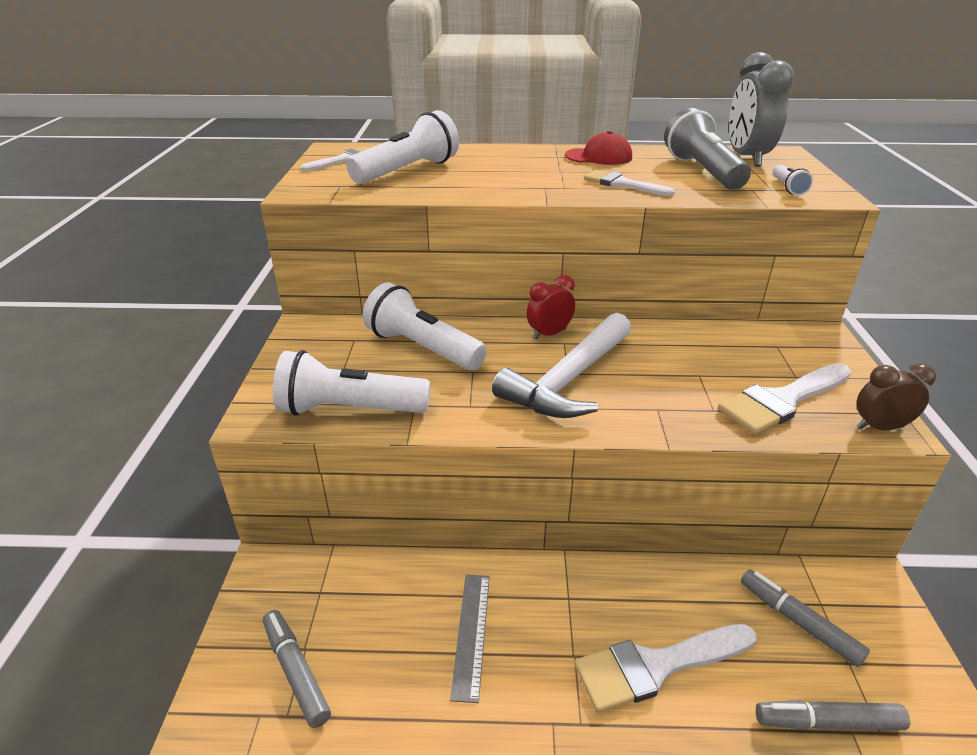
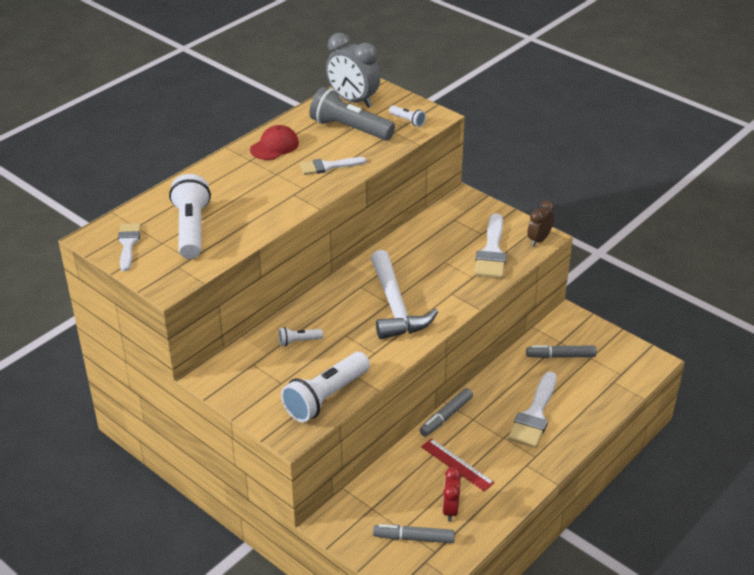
camera: 50 degrees left, 5 degrees up
(422, 348) = (298, 341): white flashlight -> white flashlight, size x0.46
(471, 633) = (457, 464): grey ruler -> red ruler
(549, 334) = (345, 286): red clock -> red clock (450, 510)
(827, 722) = (604, 385): grey marker -> grey marker (446, 416)

